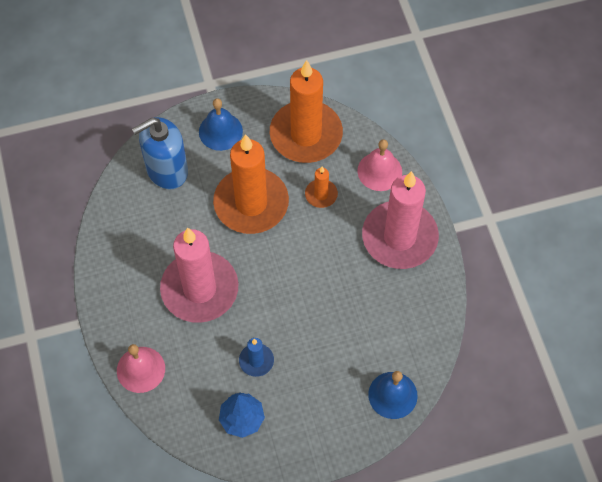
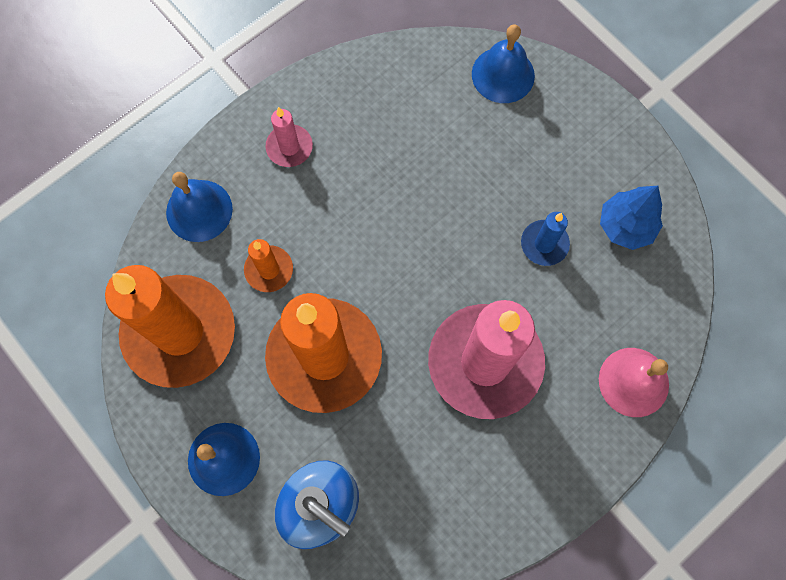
camera: 115 degrees left, 10 degrees up
(379, 171) = (199, 210): pink bell -> blue bell
(399, 237) = (289, 147): pink candle -> pink candle, size x0.44

